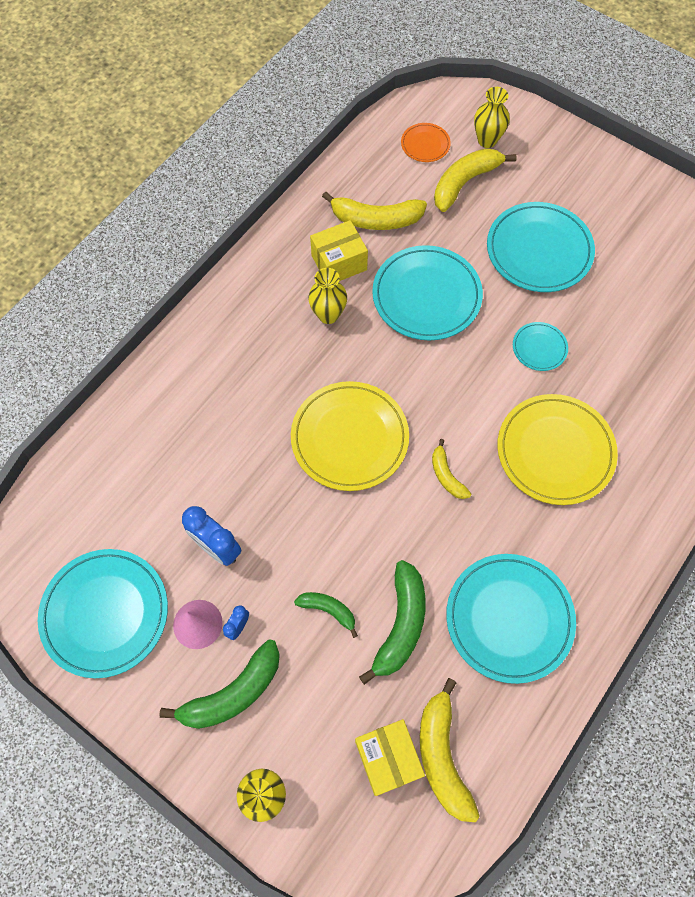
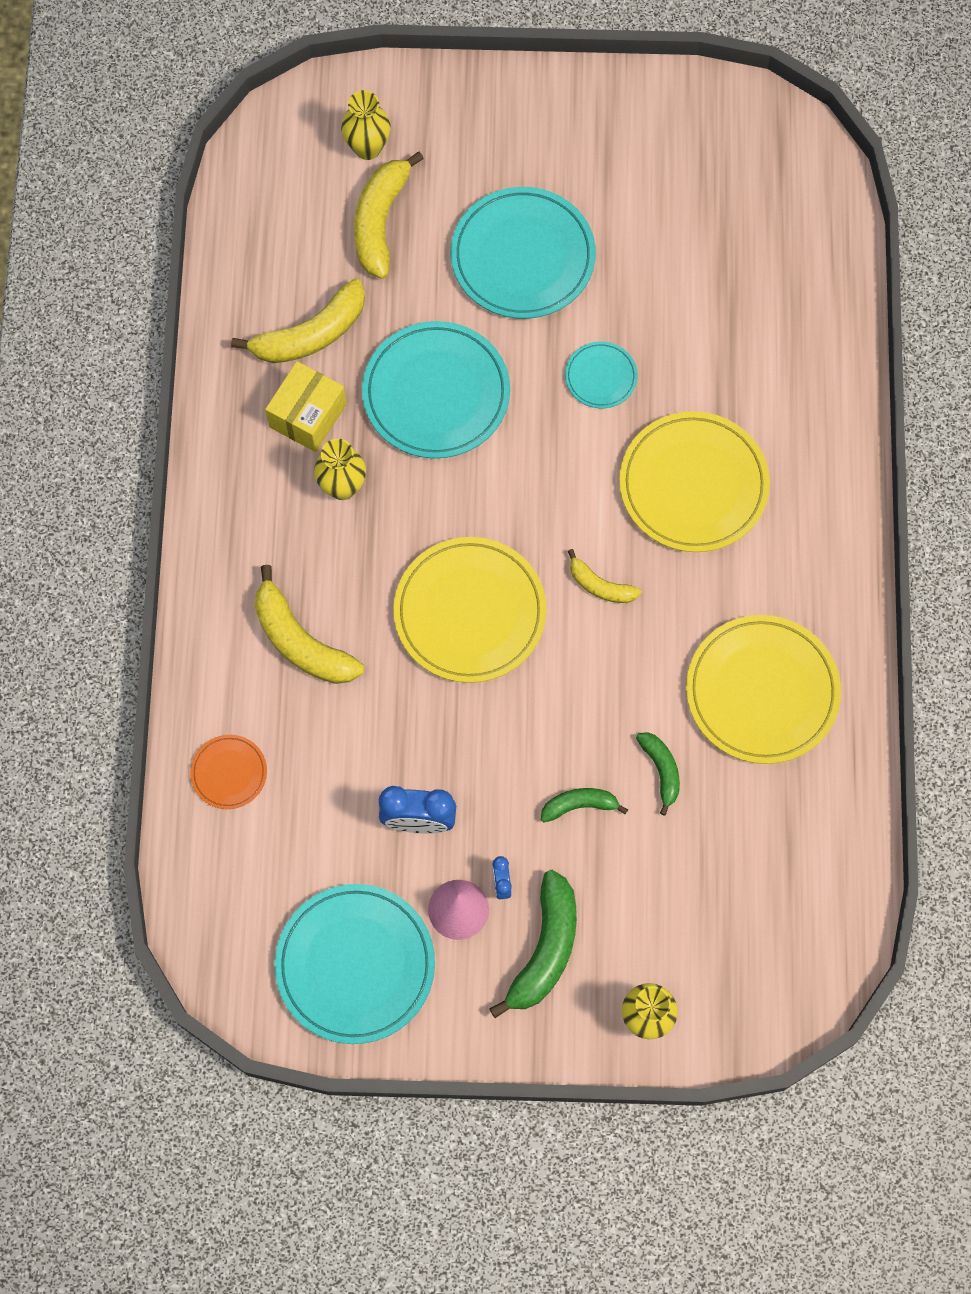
camera: 35 degrees left, 5 degrees up
(387, 758) = (737, 904): yellow box -> none
(400, 625) = (661, 770): green banana -> green banana, size x0.56
(425, 144) = (298, 199): orange plate -> orange plate (229, 773)
(442, 755) = (786, 865): yellow banana -> yellow banana (301, 641)
(509, 618) = (762, 691): turquoise plate -> yellow plate

